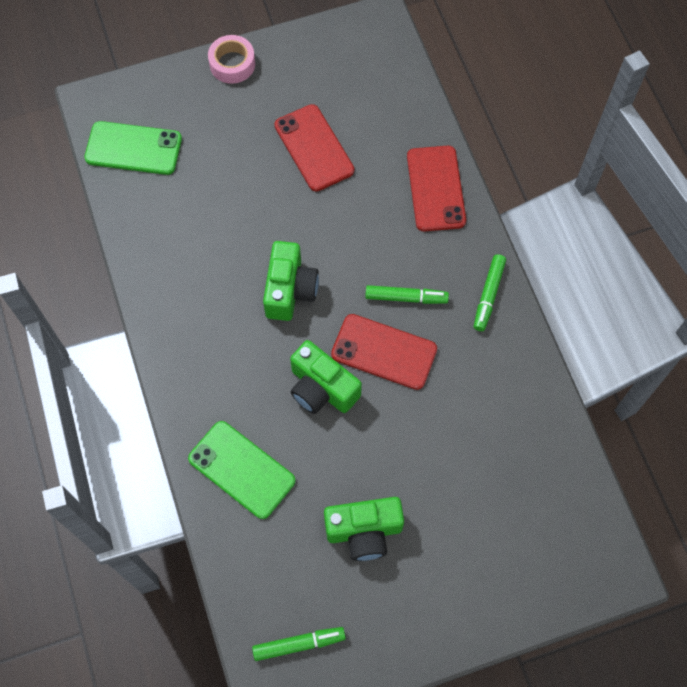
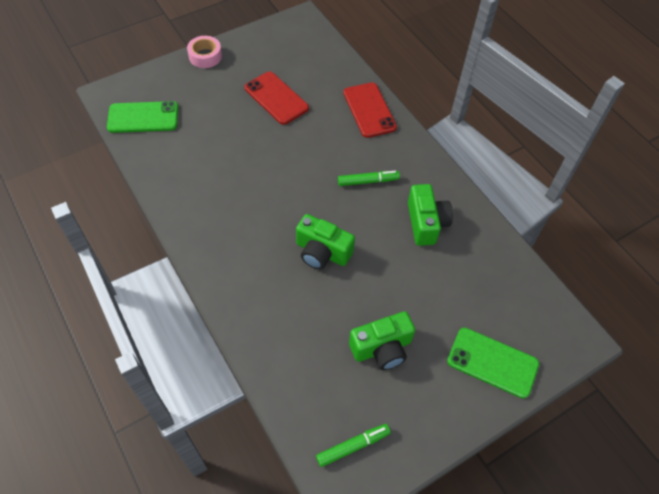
camera: 15 degrees left, 10 degrees down
(241, 469) = (274, 321): green phone -> green phone (492, 362)
(289, 290) = (281, 190): green camera -> green camera (426, 223)
(384, 352) = (362, 219): red phone -> none
(488, 295) = (426, 170): green marker -> none

